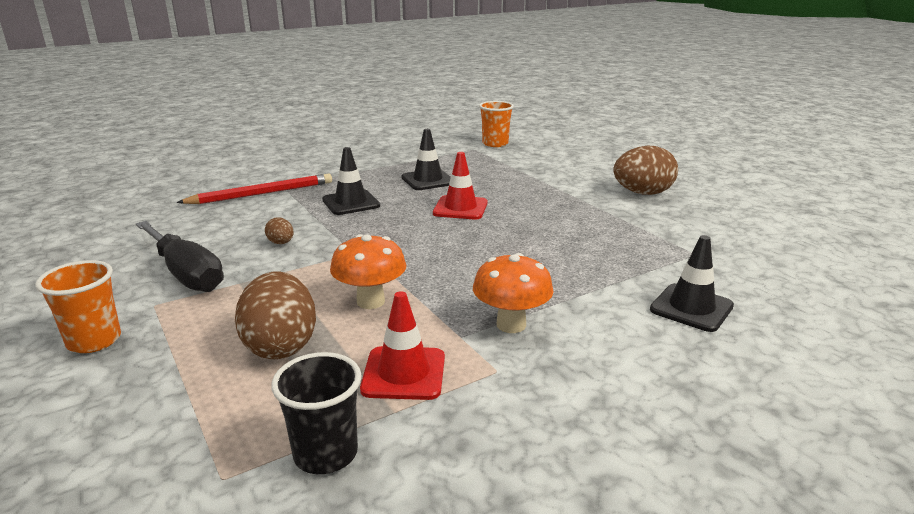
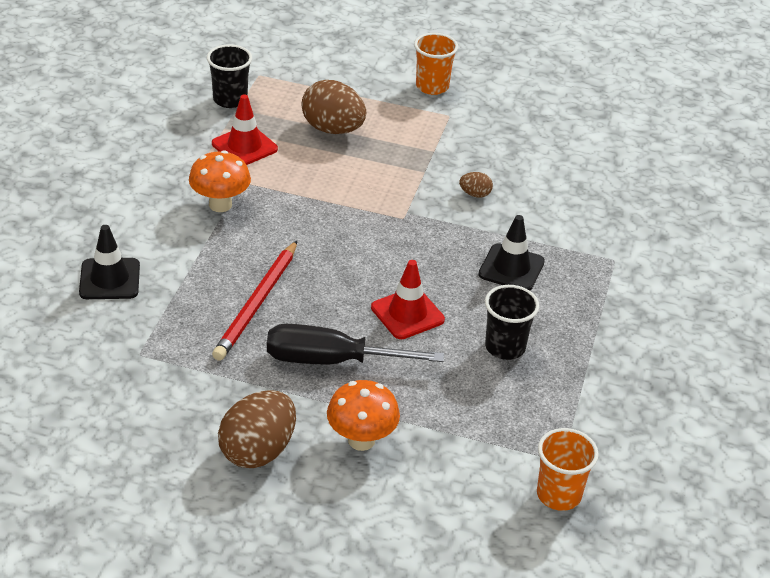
camera: 135 degrees right, 15 degrees up
(186, 273) = (480, 140): black screwdriver -> black screwdriver (331, 361)
(262, 193) = (607, 238): red pencil -> red pencil (257, 303)
(370, 301) = (329, 179): orange mushroom -> orange mushroom (361, 440)
(428, 180) = (505, 347): black traffic cone -> black cup

